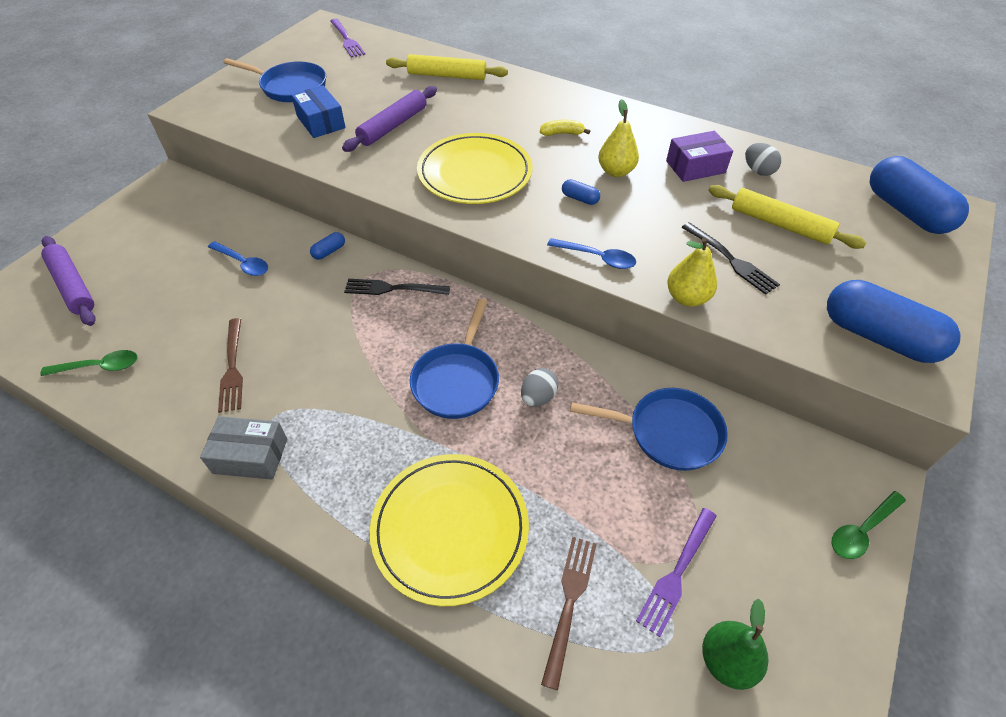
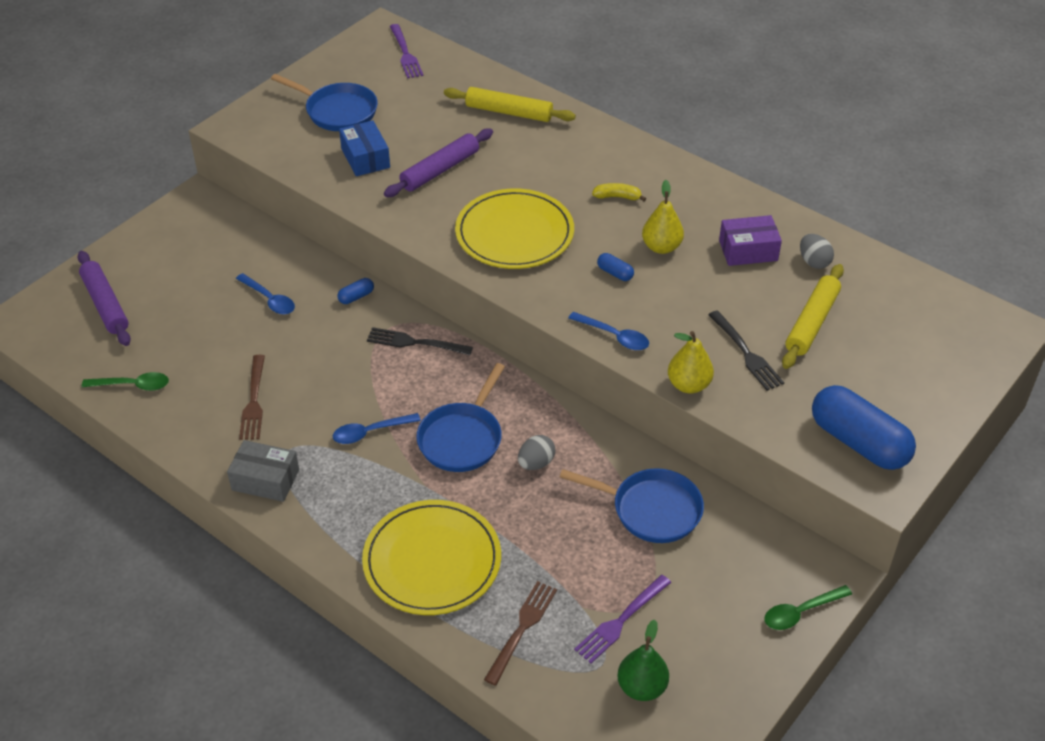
camera: 10 degrees right, 5 degrees down
(360, 386) = (370, 432): none -> blue spoon
(780, 224) = (811, 323): yellow rolling pin -> yellow rolling pin turned 75 degrees clockwise
(905, 211) = (952, 323): blue capsule -> none

